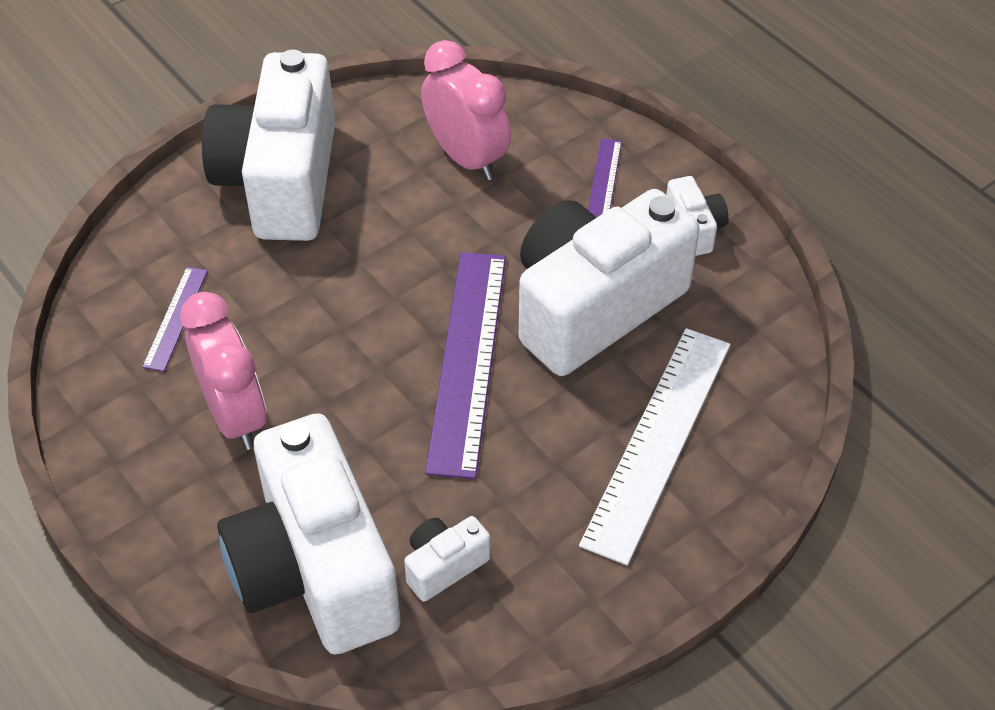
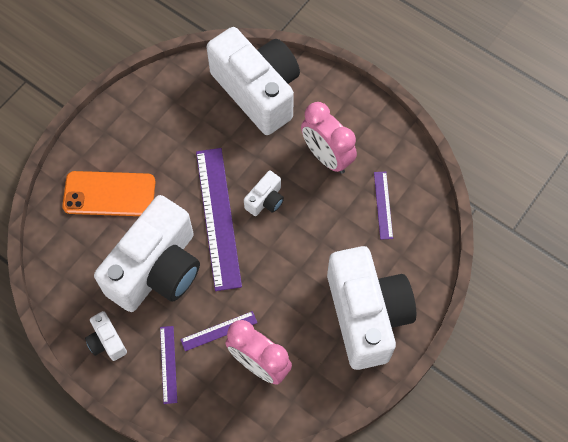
camera: 165 degrees right, 15 degrees up
(444, 566) = (199, 106): white camera -> white camera (265, 200)
(515, 207) = (219, 331): none -> purple ruler
(657, 441) = (109, 194): white ruler -> orange phone

